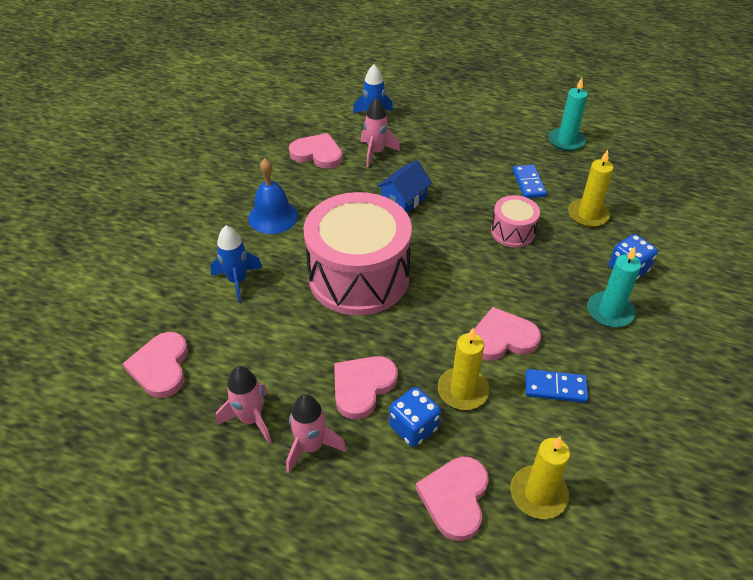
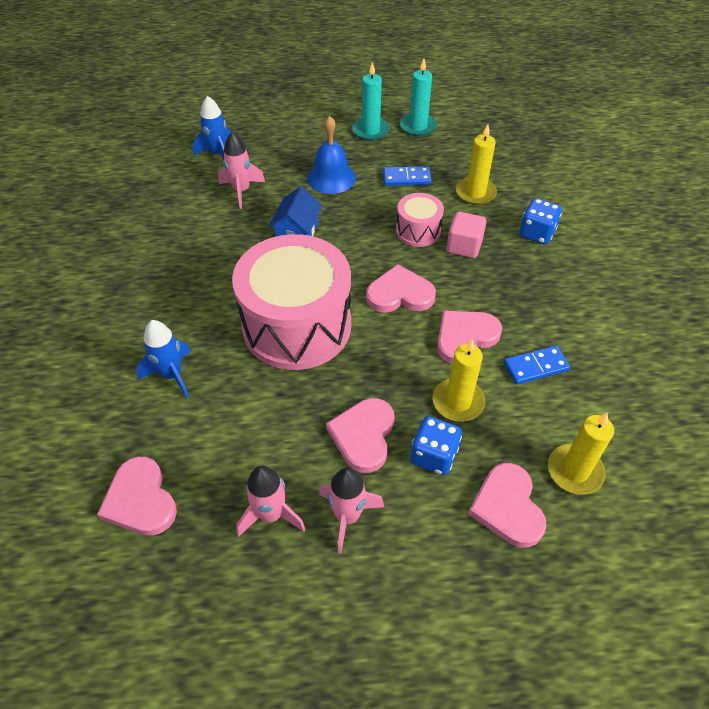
camera: 25 degrees left, 5 degrees up
(273, 216) = (170, 292): blue bell -> blue bell (331, 177)
(317, 154) = (180, 210): pink heart -> pink heart (400, 294)
(529, 183) = (406, 178): blue domino -> blue domino turned 60 degrees counterclockwise
(548, 259) = (464, 246): none -> pink cube
(609, 312) = (542, 278): turquoise candle -> turquoise candle (370, 130)

